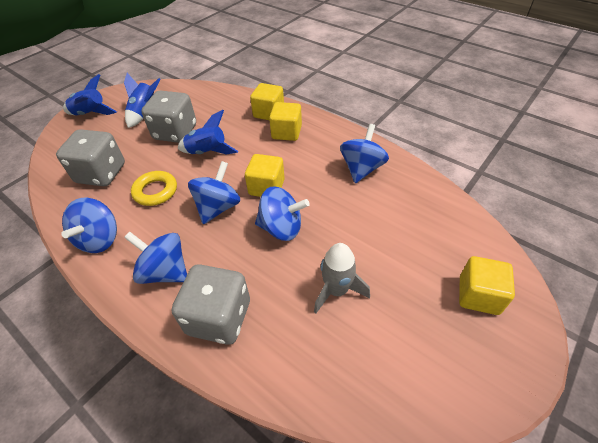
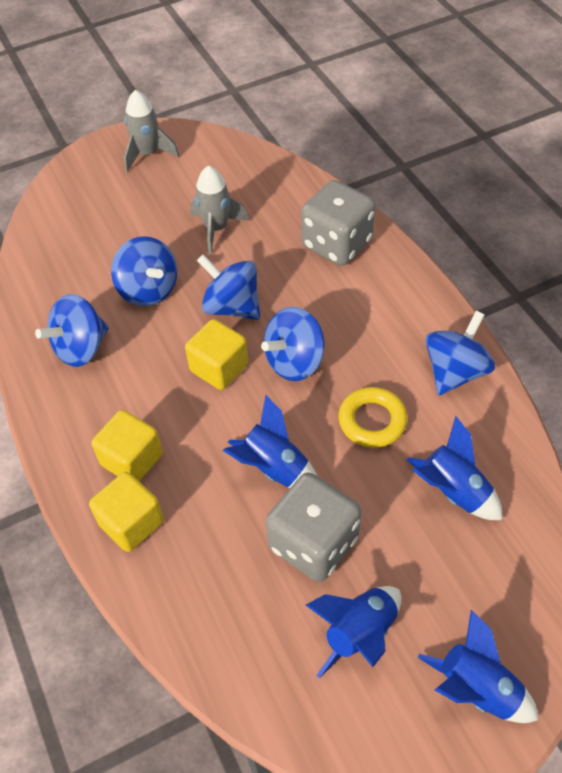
camera: 155 degrees left, 5 degrees up
(101, 174) = (453, 491): grey dice -> blue rocket
(165, 271) = (380, 304): blue spinning top -> blue spinning top (148, 290)
(474, 358) = (148, 154): none -> grey rocket
(478, 295) = (99, 186): yellow cube -> none

